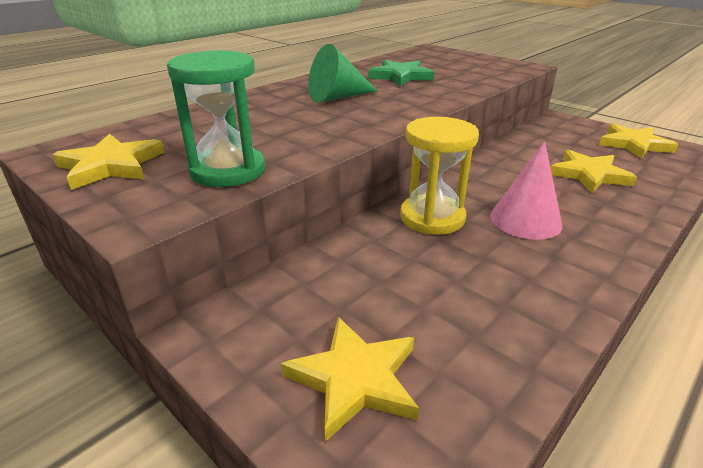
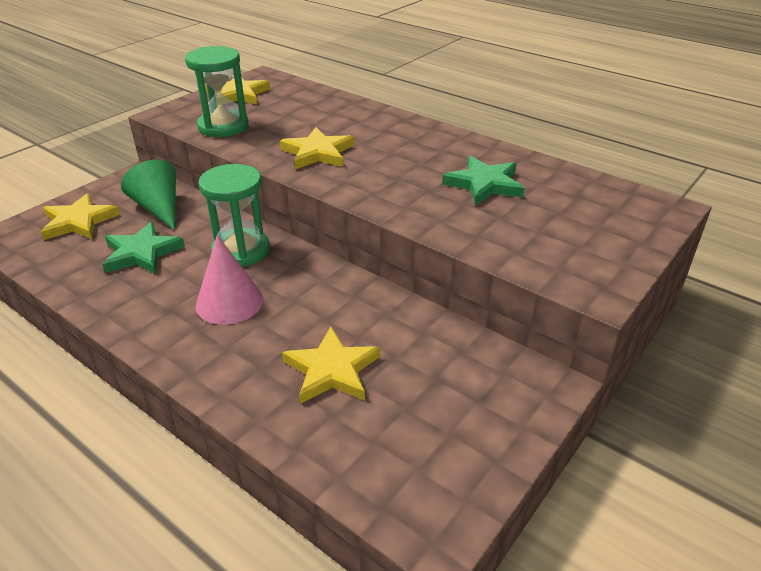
camera: 85 degrees right, 5 degrees up
(338, 97) = (390, 152): green cone -> green cone (159, 208)
(432, 217) = (241, 250): yellow hourglass -> green hourglass
(445, 290) = (141, 253): none -> green star
(633, 144) = (448, 450): yellow star -> yellow star (317, 153)

